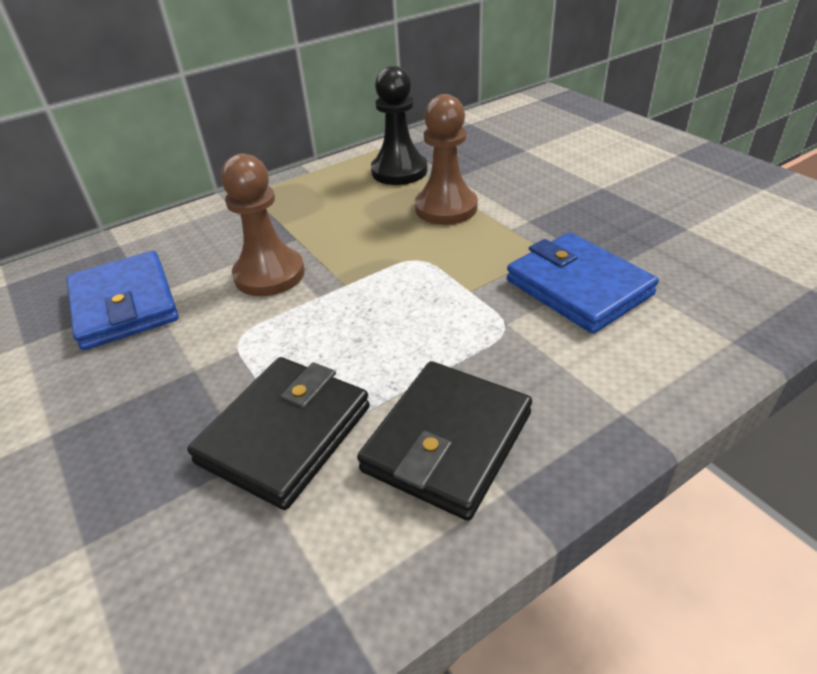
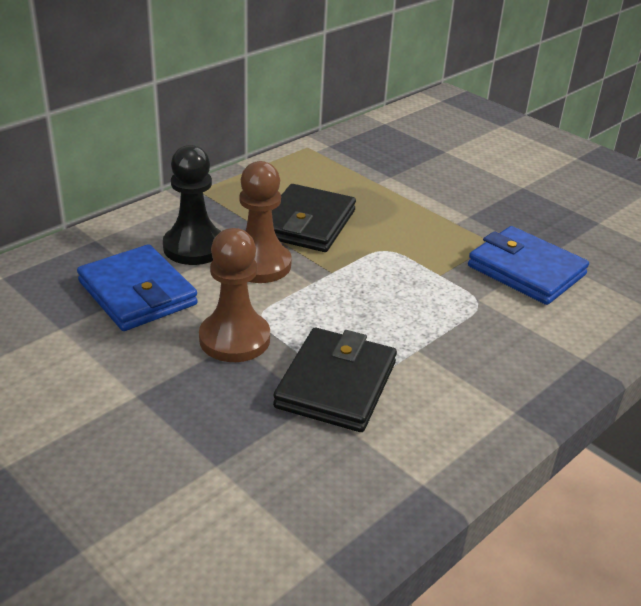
camera: 15 degrees left, 5 degrees down
(399, 171) = (336, 170): black pawn -> black pawn (194, 247)
(446, 208) = (393, 205): brown pawn -> brown pawn (234, 339)
(447, 442) = (463, 383): black wallet -> black wallet (307, 223)

